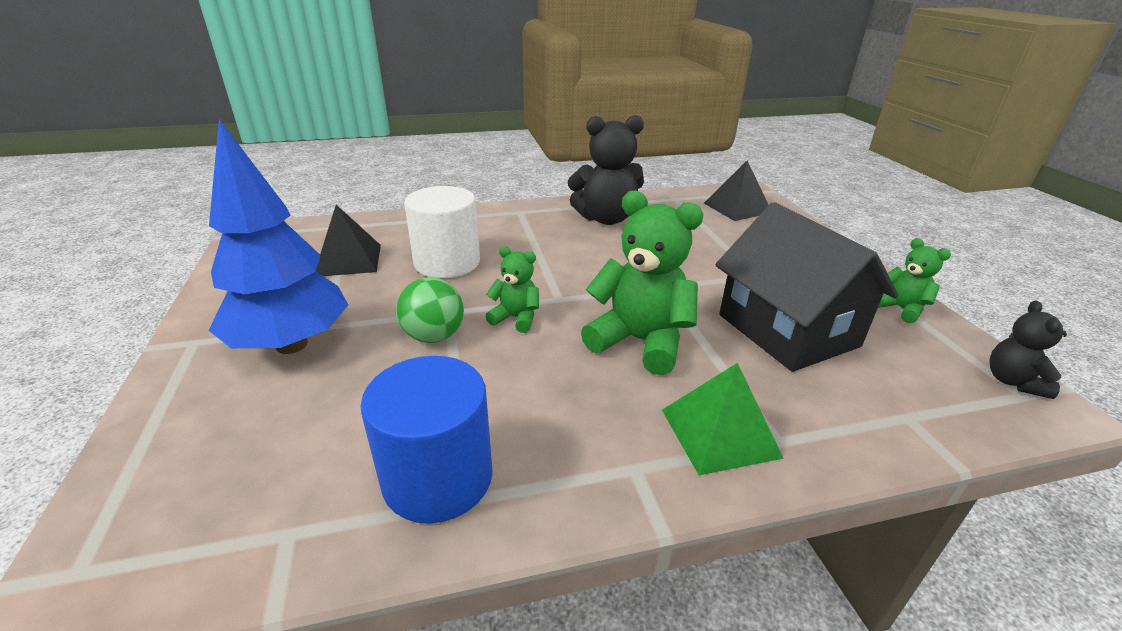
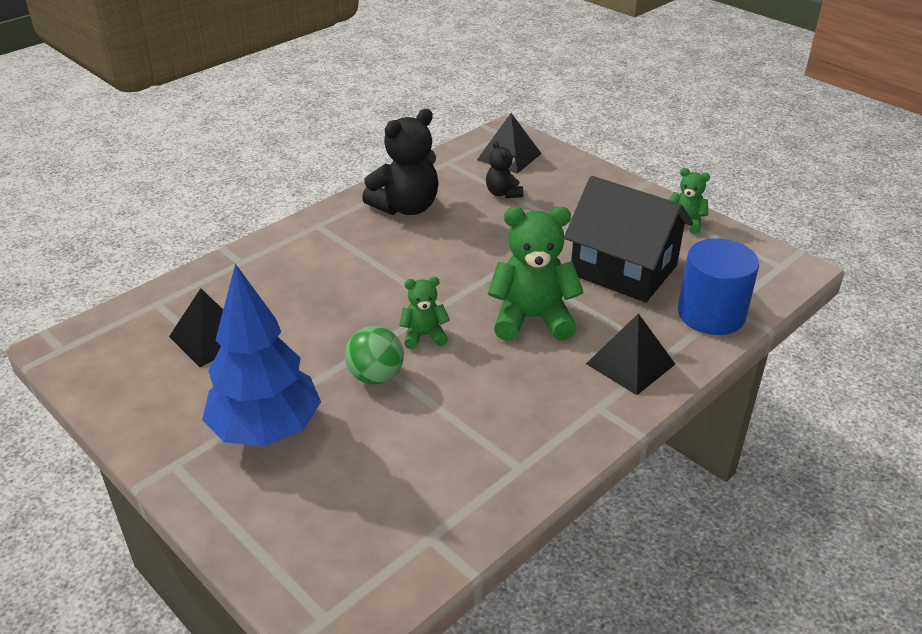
camera: 30 degrees left, 5 degrees up
(438, 478) = (487, 466): blue cylinder -> blue cylinder (711, 314)
(447, 263) = (310, 306): white cylinder -> none
(719, 433) = (630, 364): green pyramid -> black pyramid
(1013, 381) = (772, 258): black teddy bear -> black teddy bear (503, 193)

